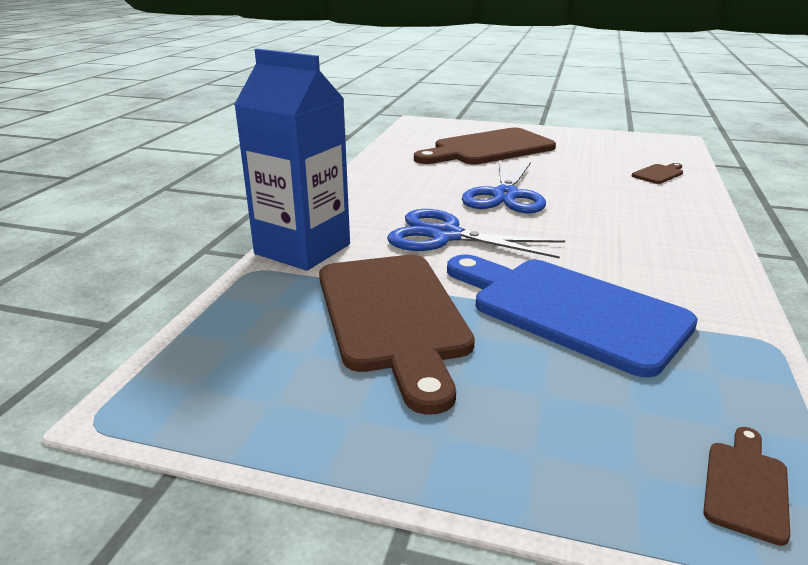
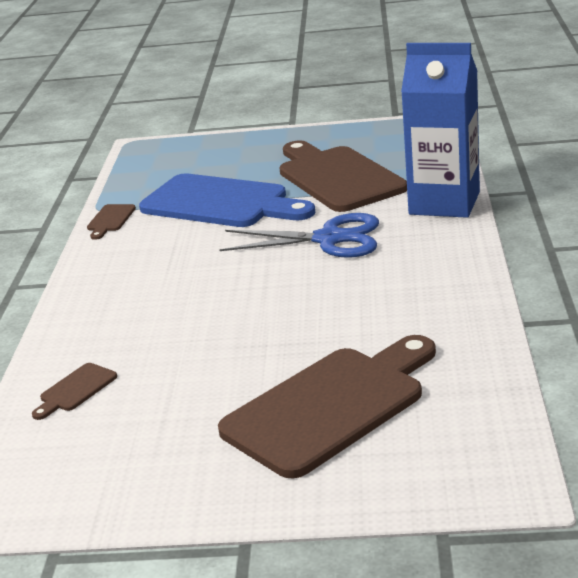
camera: 170 degrees right, 0 degrees up
(505, 196) = (284, 302): blue scissors -> none
(745, 486) = (154, 155): brown cutting board -> brown cutting board (110, 220)

